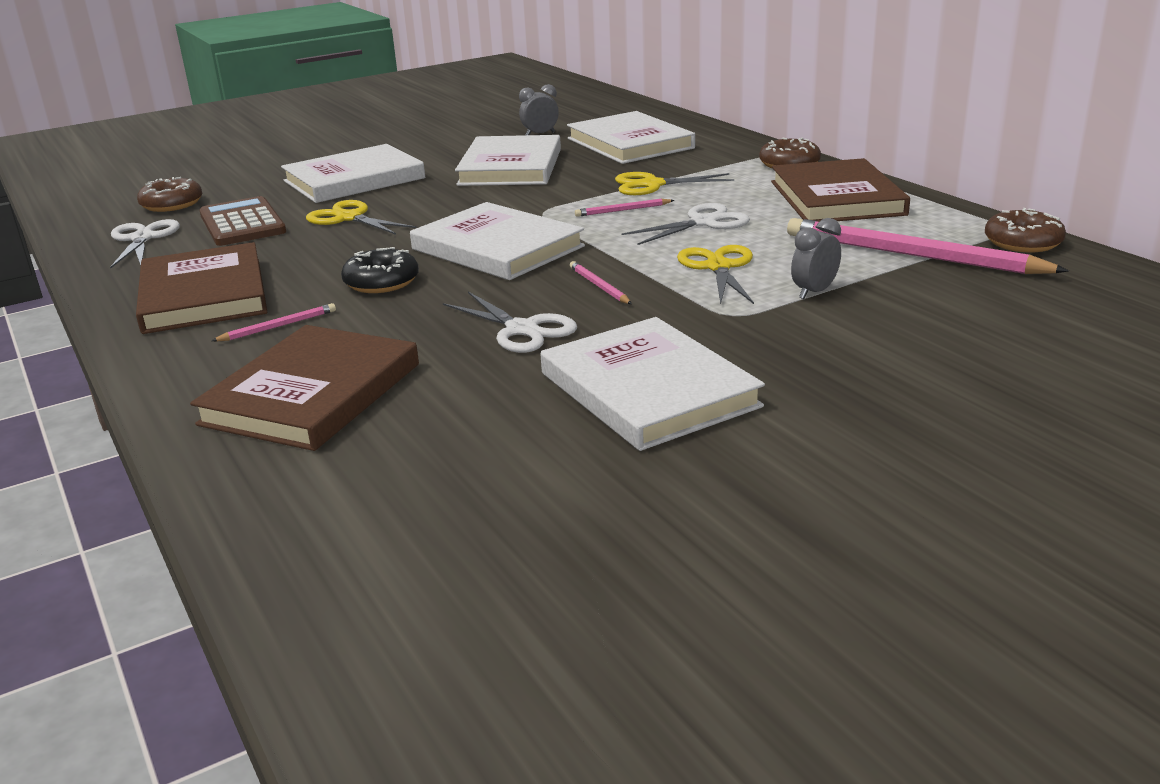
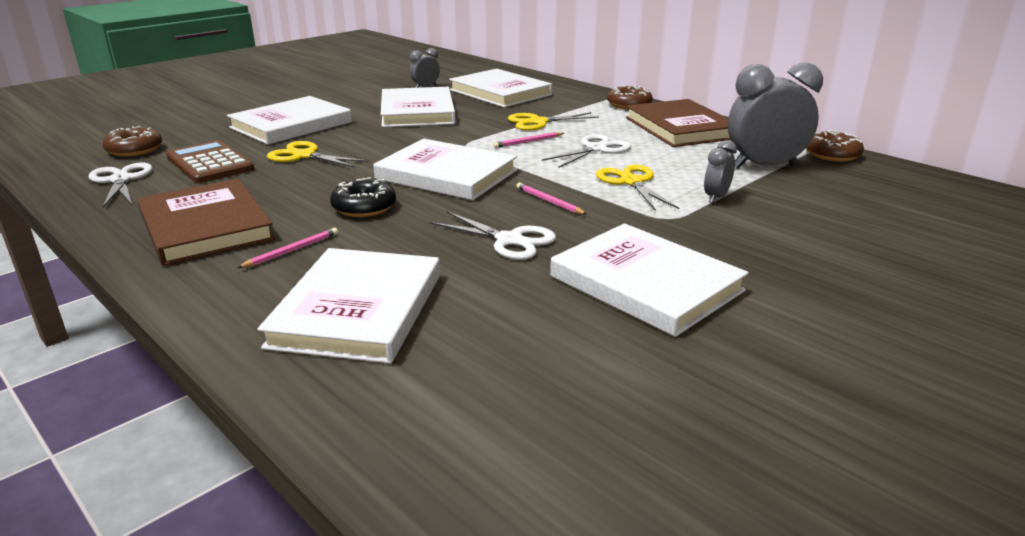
camera: 15 degrees left, 0 degrees up
(312, 394) = (358, 310): brown book -> white book
(912, 255) = (764, 167): pink pencil -> grey clock

